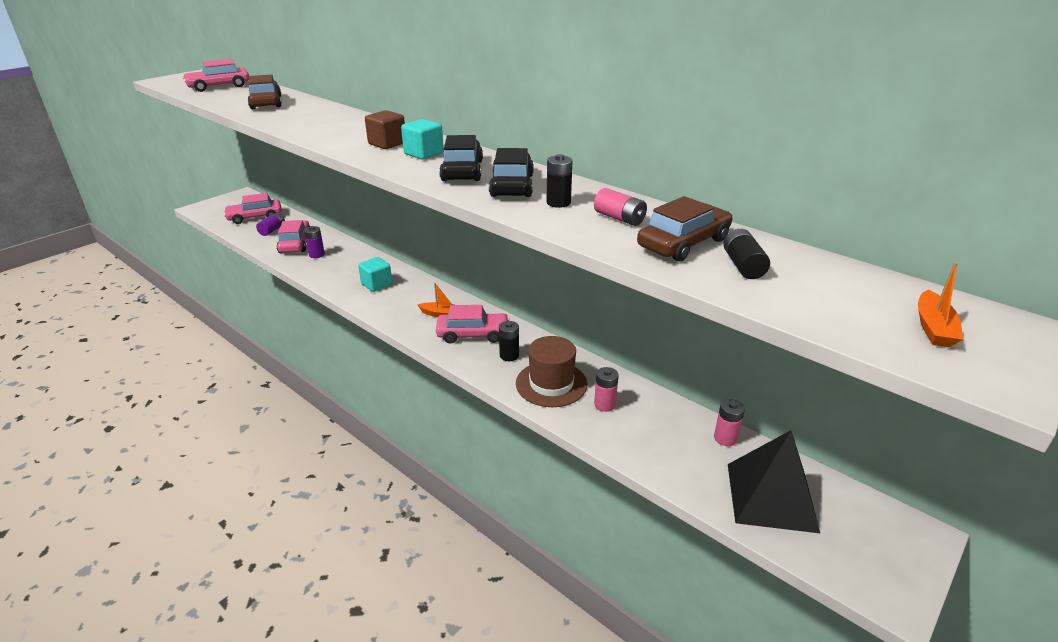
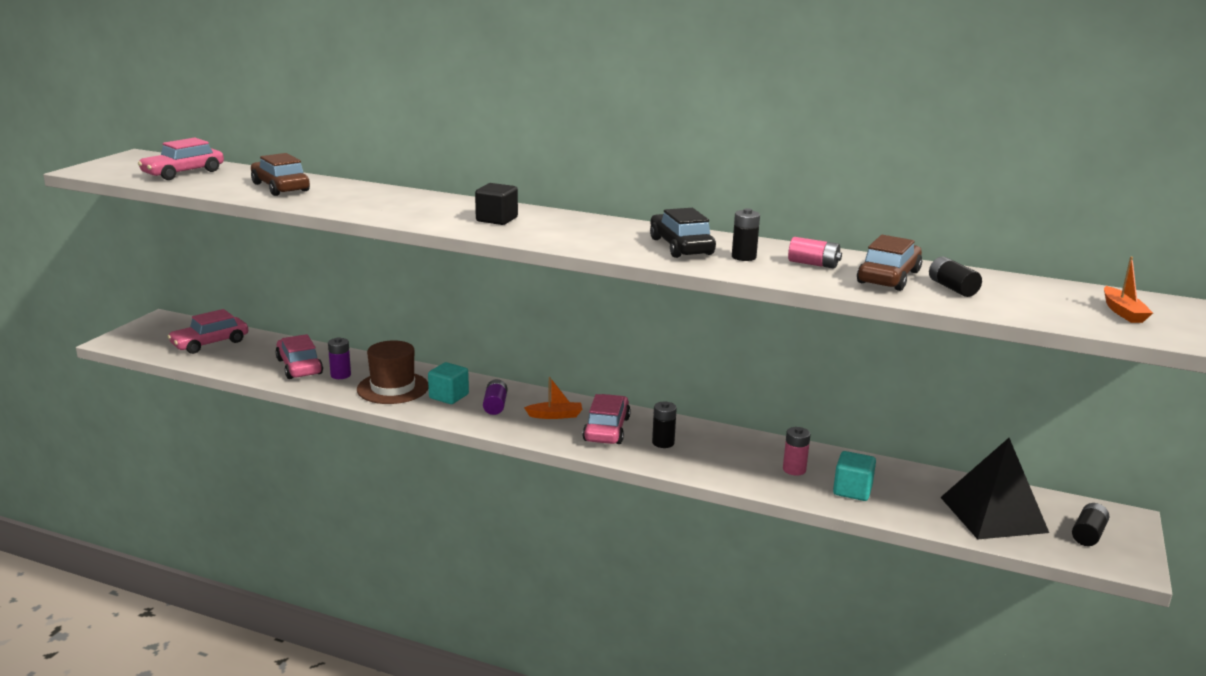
camera: 20 degrees left, 10 degrees down
(272, 230) = (251, 355): purple battery -> purple battery (495, 405)
(387, 144) = (497, 219): brown cube -> black cube
(424, 153) = (551, 226): turquoise cube -> turquoise cube (852, 490)
(462, 171) = (614, 238): black car -> none
(473, 334) = (606, 429): pink car -> pink car turned 60 degrees counterclockwise
(551, 384) = (727, 460): brown hat -> brown hat (393, 388)
(725, 438) = (924, 478): pink battery -> none
(864, 545) = (1088, 534): none -> black battery

